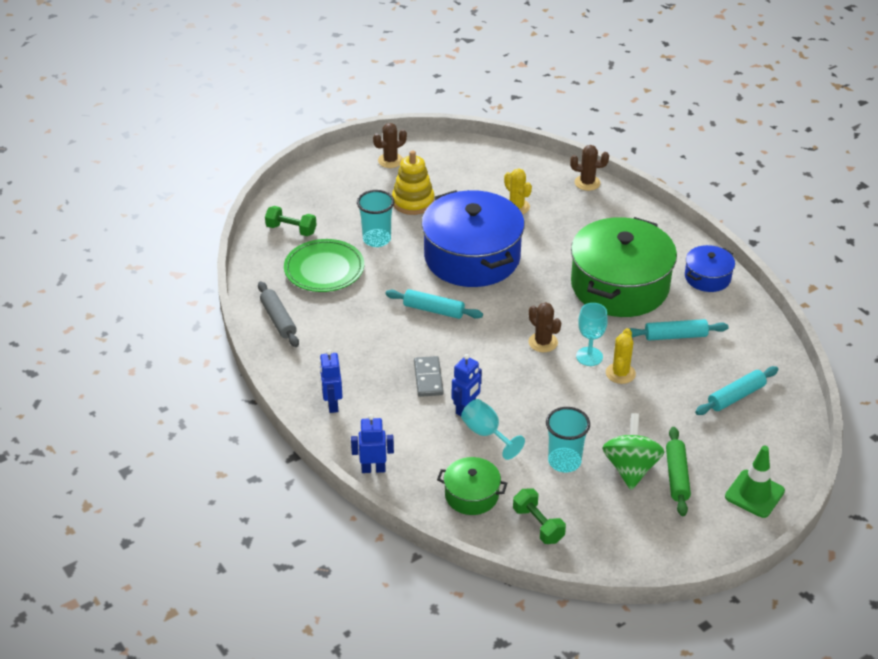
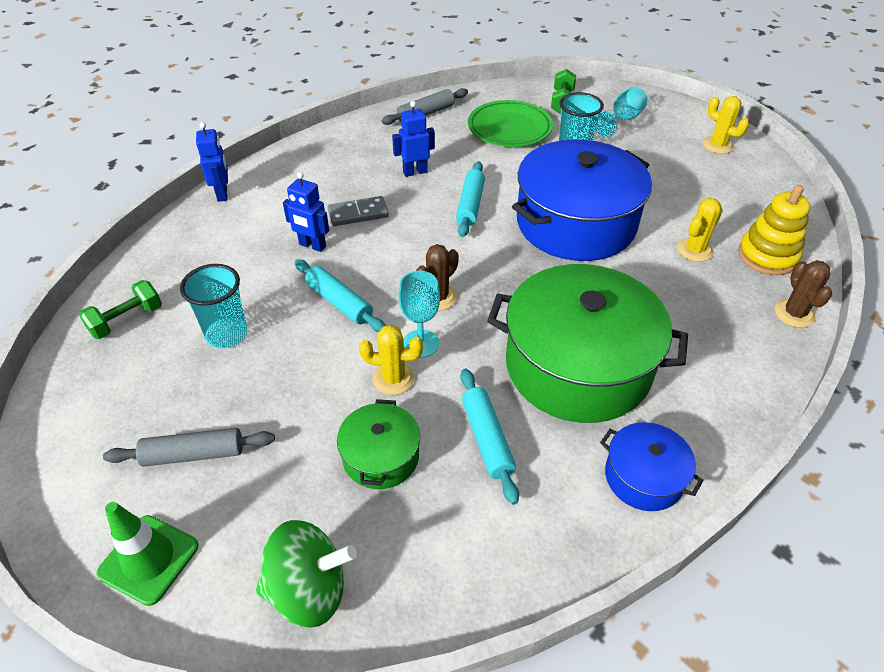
camera: 80 degrees right, 5 degrees up
(332, 404) = (312, 158): blue robot -> blue robot (415, 172)
(390, 160) = (718, 145): brown cactus -> yellow cactus
(413, 202) = (653, 169): yellow stacking toy -> yellow stacking toy (767, 256)
(471, 495) = (180, 264): green pot -> green pot (381, 456)
(486, 433) = (274, 265): turquoise goblet -> turquoise goblet (622, 120)
(630, 468) = (212, 401): green spinning top -> green spinning top (309, 590)
(677, 476) = (194, 454): green rolling pin -> grey rolling pin
(736, 396) = (363, 527): turquoise rolling pin -> turquoise rolling pin (339, 302)

